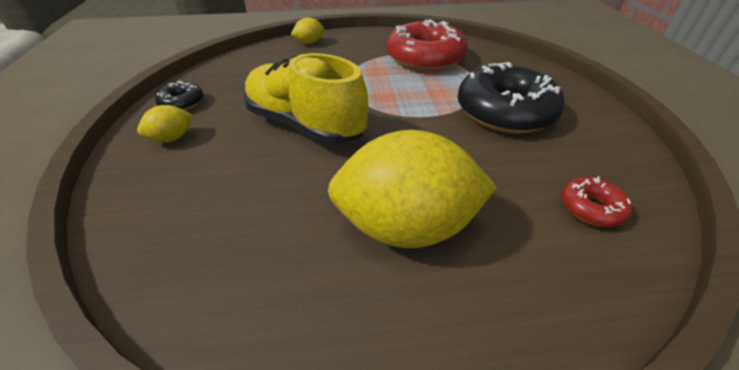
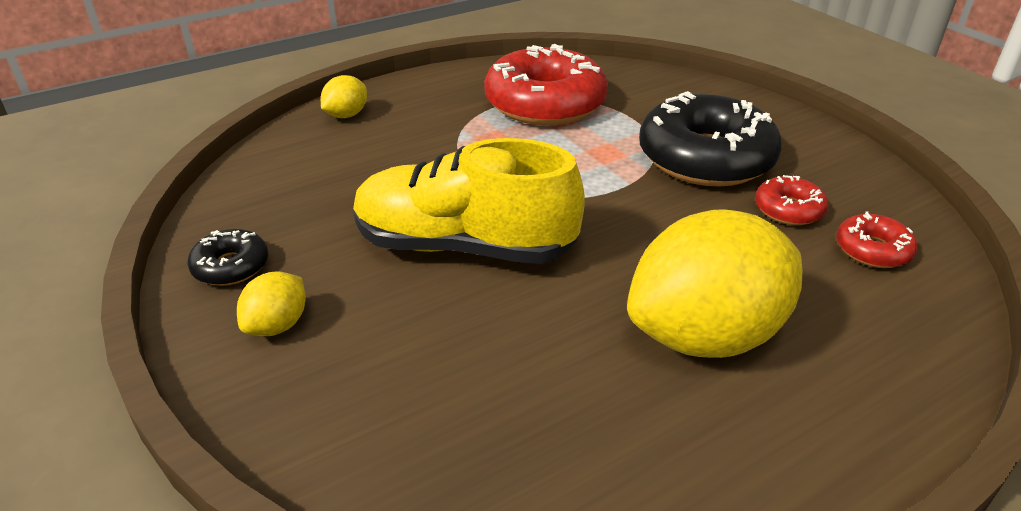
camera: 25 degrees left, 5 degrees down
(541, 160) = (788, 210): none -> red donut

